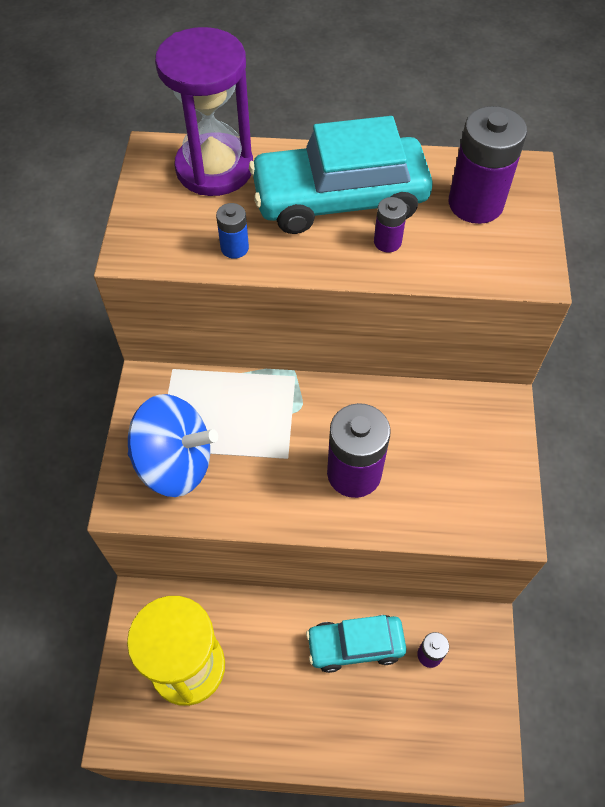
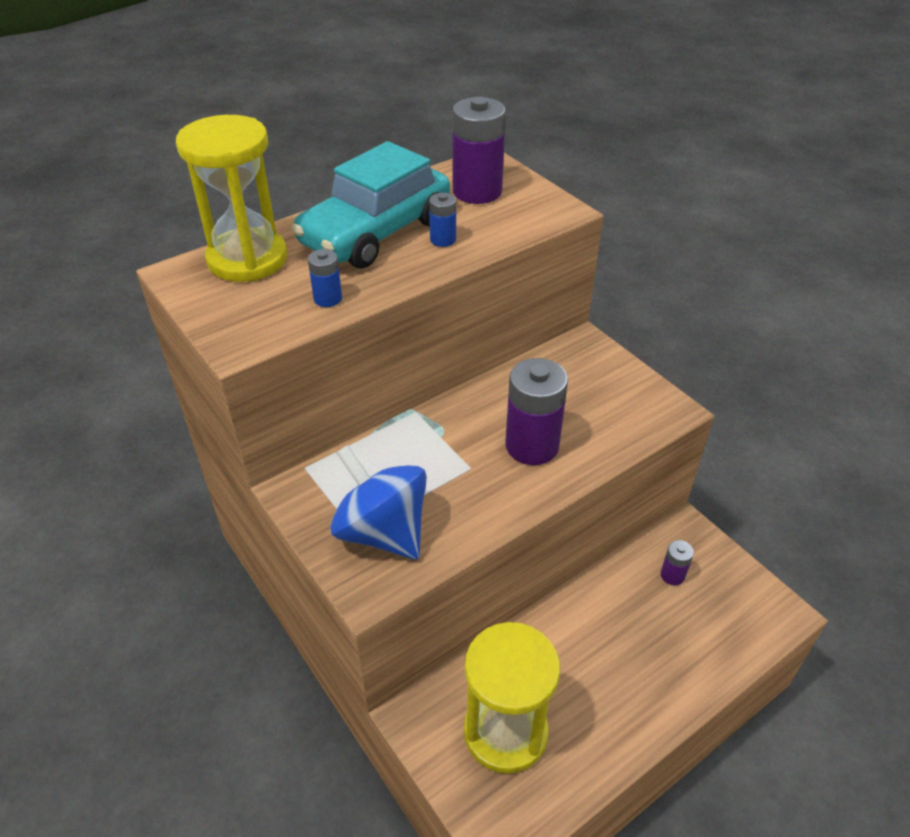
camera: 40 degrees left, 15 degrees down
(175, 463) = (382, 531): blue spinning top -> blue spinning top turned 105 degrees counterclockwise
(214, 168) = (247, 259): purple hourglass -> yellow hourglass
(355, 645) = (617, 610): turquoise car -> none
(387, 242) = (443, 240): purple battery -> blue battery

